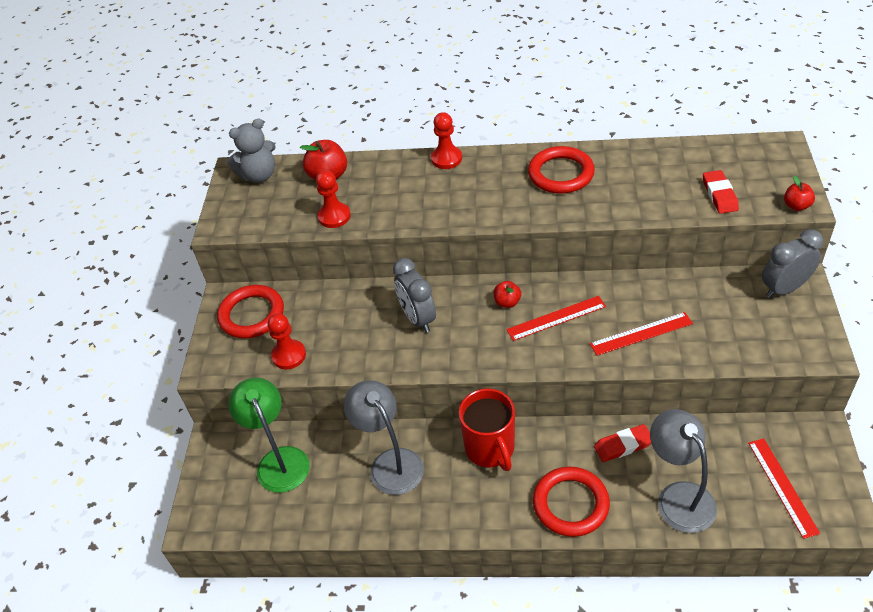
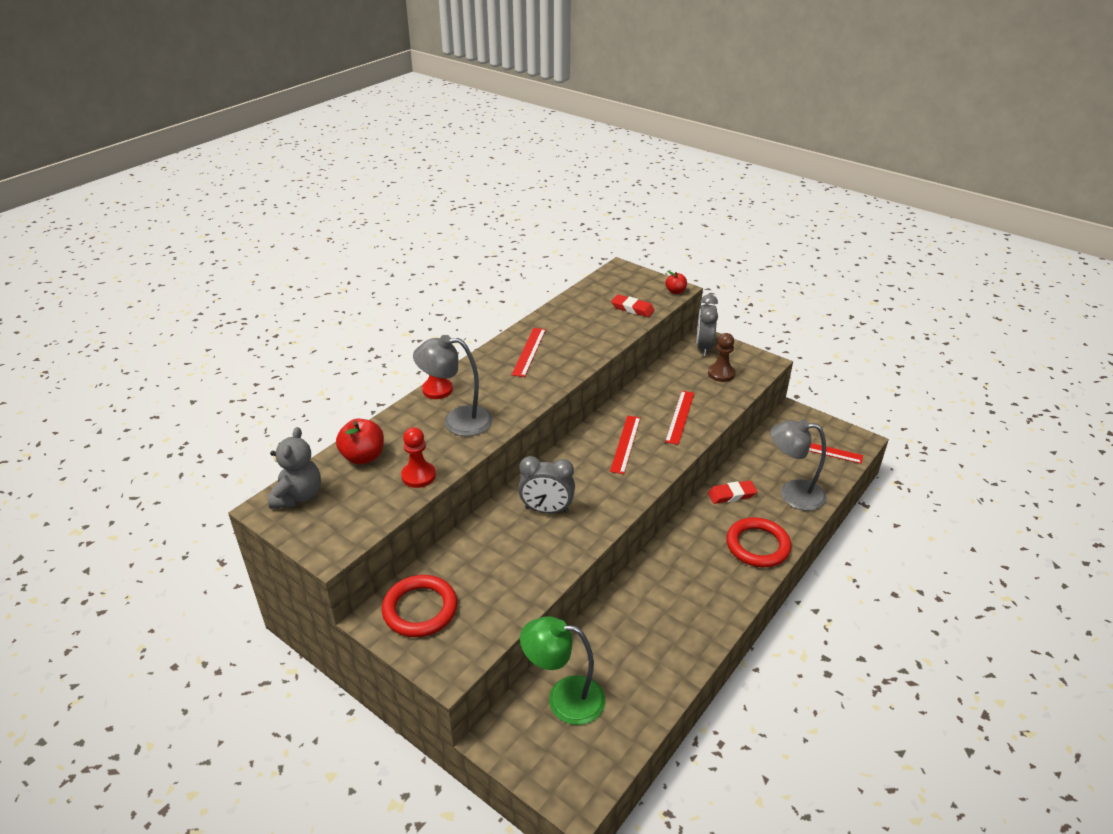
camera: 60 degrees left, 10 degrees down
(289, 355) = (498, 606): red pawn -> none
(390, 462) = (635, 624): grey lamp -> grey lamp (457, 421)
(490, 449) = (675, 560): red mug -> none
(507, 302) = (584, 458): red apple -> none
(561, 174) = (529, 351): red ring -> red ruler
(623, 445) = (731, 495): red eraser -> red eraser turned 60 degrees clockwise
(753, 327) = (721, 374): none -> brown pawn

